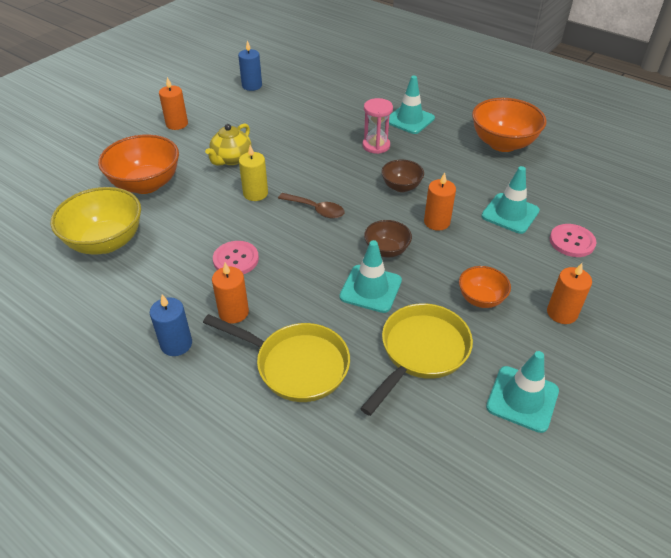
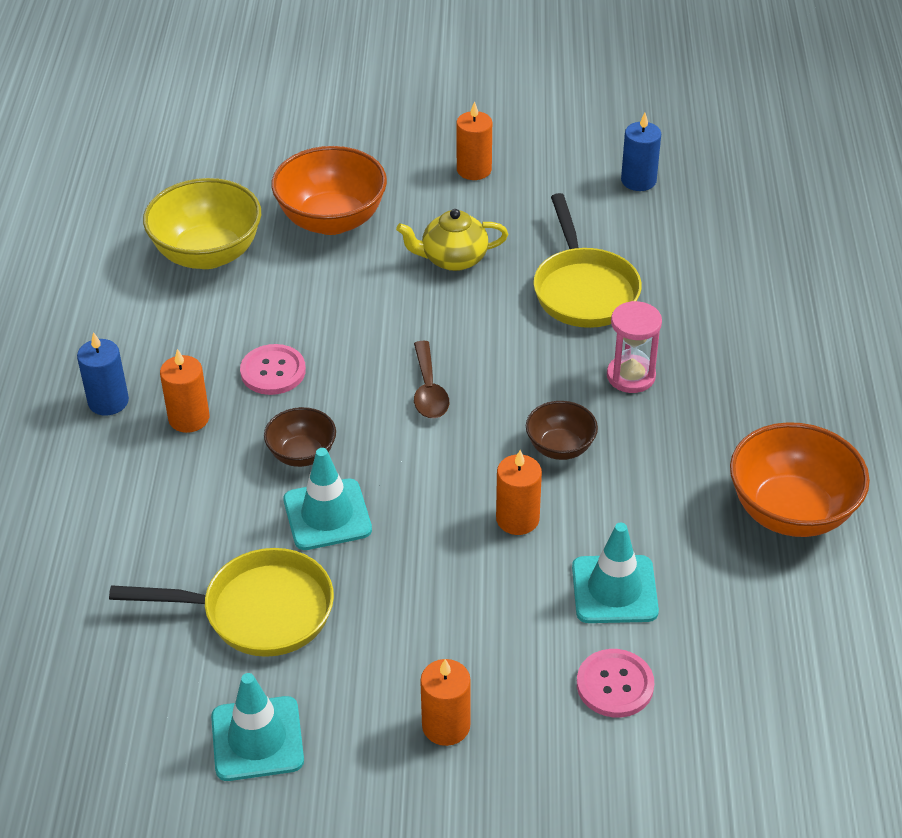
camera: 55 degrees right, 0 degrees up
(255, 193) = (406, 319): yellow candle -> none
(296, 365) = (153, 512): yellow pan -> yellow pan (584, 290)
(386, 250) = (411, 496): brown bowl -> brown bowl (302, 454)
(409, 120) = (738, 379): turquoise traffic cone -> none
(481, 299) = (401, 630): orange bowl -> none

